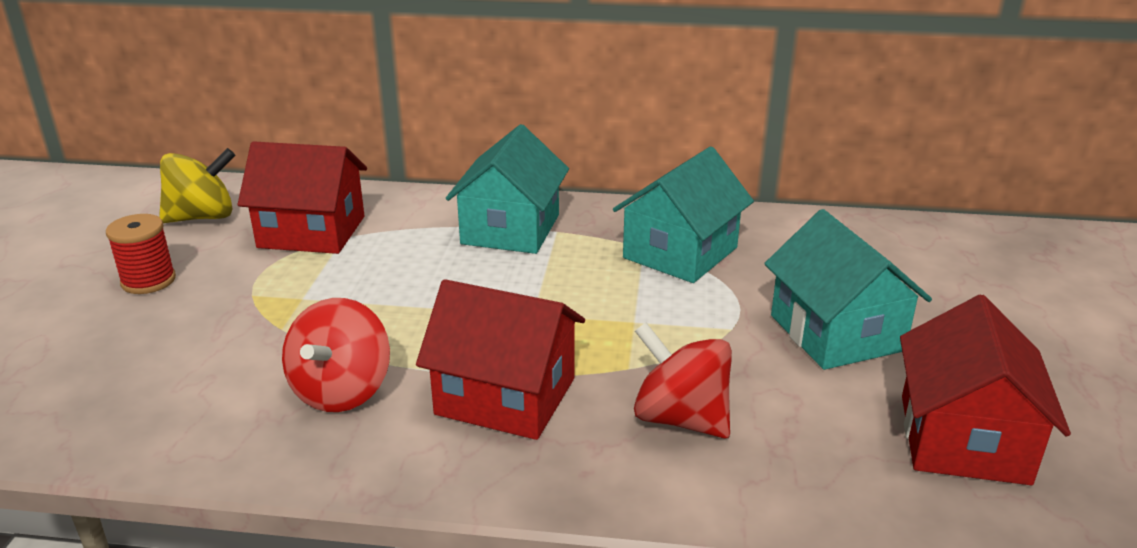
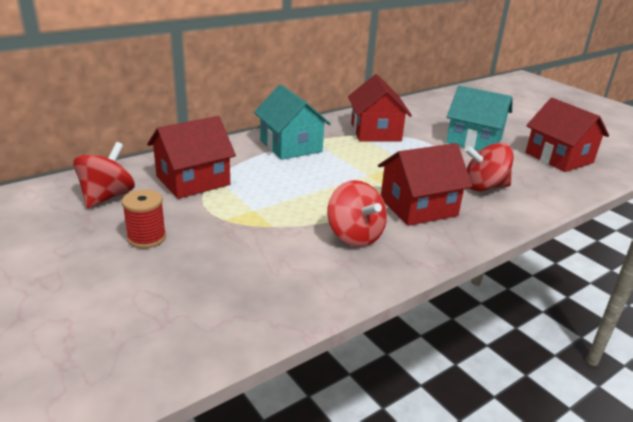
camera: 45 degrees left, 0 degrees up
(202, 217) = (107, 197): yellow spinning top -> red spinning top
(680, 253) = (375, 132): turquoise house -> red house

